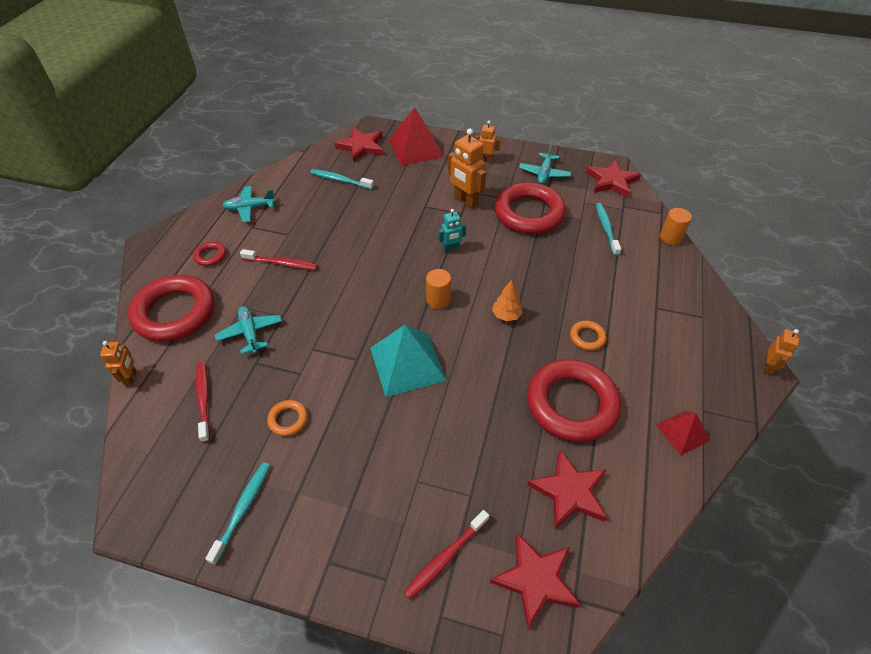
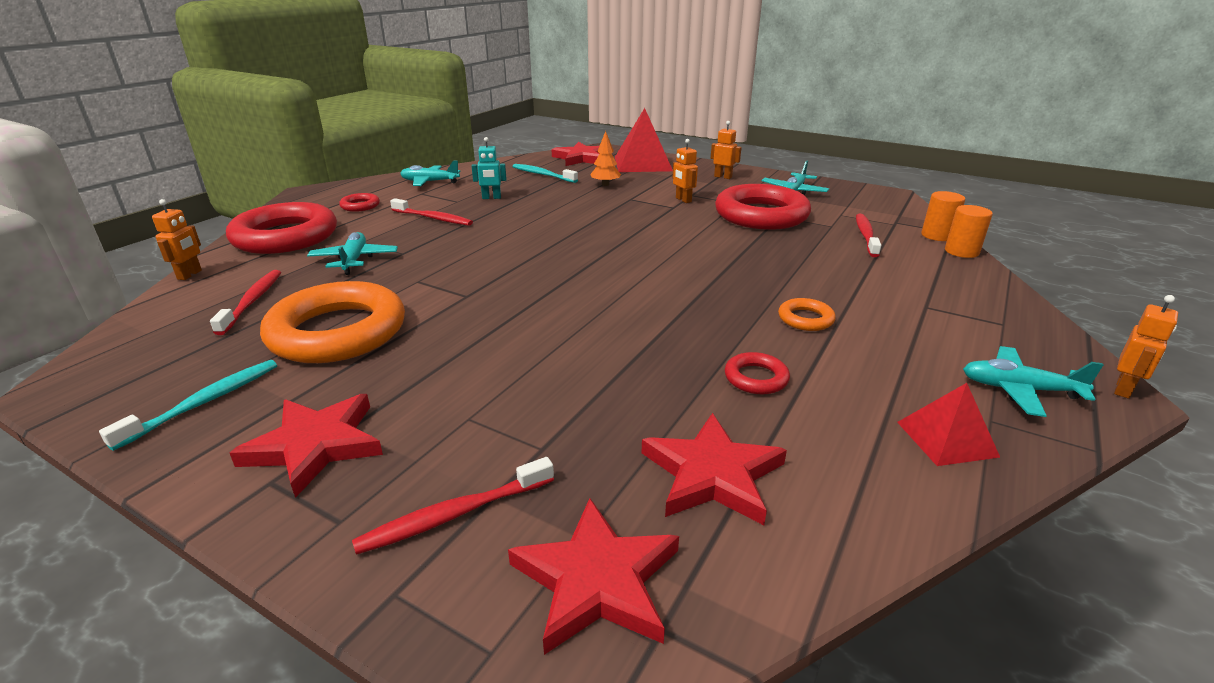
camera: 15 degrees right, 20 degrees down
(288, 419) = (337, 332): orange ring -> orange ring, size x2.35
(407, 363) = (530, 308): turquoise pyramid -> none
(438, 300) = (605, 263): orange cylinder -> orange cylinder (937, 236)
(451, 249) = (645, 229): turquoise robot -> turquoise robot (491, 198)
(466, 201) = (683, 200): orange robot -> orange robot, size x0.58
(506, 315) = (692, 286): orange tree -> orange tree (605, 184)
(571, 404) = (756, 378): red ring -> red ring, size x0.43
(606, 228) = (865, 235): turquoise toothbrush -> red toothbrush
(612, 181) = (885, 203): red star -> red star (315, 445)
(715, 380) = (1019, 390): none -> turquoise plane

